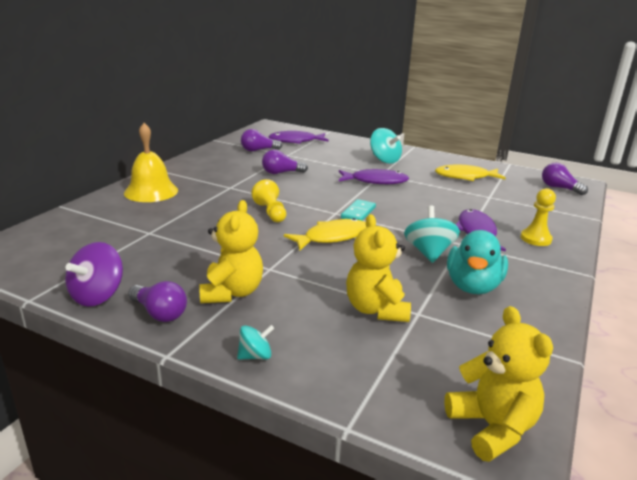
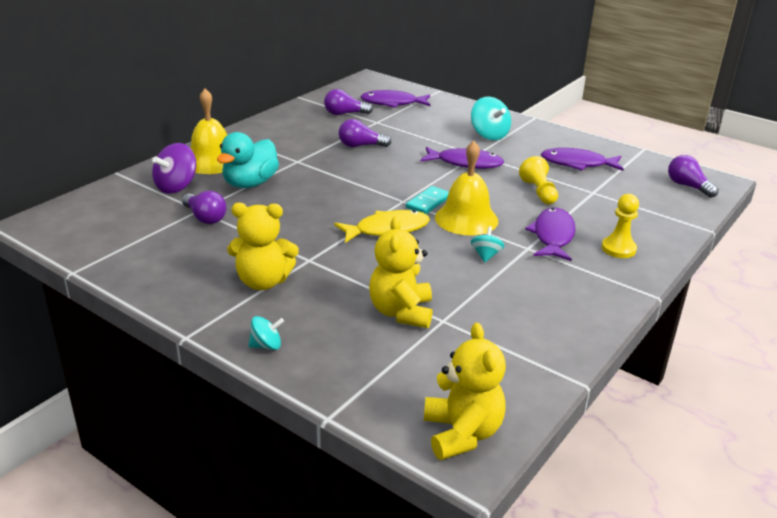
camera: 10 degrees right, 5 degrees up
(97, 295) = (135, 273): purple spinning top -> purple spinning top (176, 187)
(159, 313) = (189, 296): purple light bulb -> purple light bulb (205, 218)
(232, 292) = (263, 282): yellow teddy bear -> yellow teddy bear turned 75 degrees clockwise
(270, 212) = (332, 195): yellow pawn -> yellow pawn (539, 192)
(397, 224) = (466, 219): none -> yellow bell
(428, 252) = (486, 255): turquoise spinning top -> turquoise spinning top, size x0.57
(465, 177) = (577, 164): yellow fish -> purple fish
(472, 286) = (515, 297): turquoise duck -> turquoise duck (250, 183)

